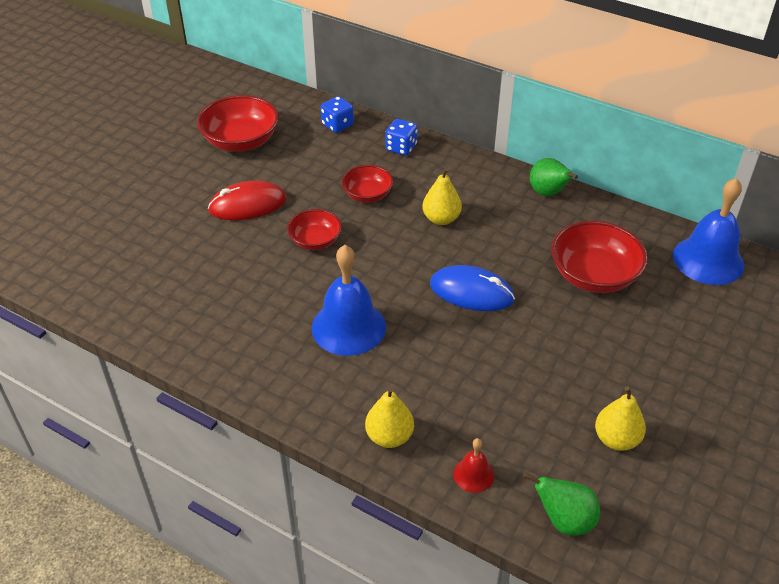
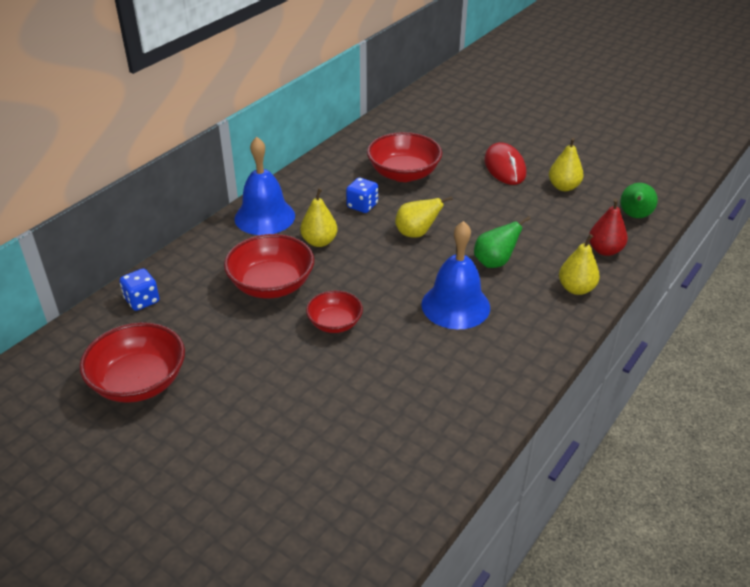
camera: 85 degrees left, 5 degrees down
(248, 205) = (264, 374): red mouse -> red mouse (505, 167)
(367, 195) = (271, 285): red bowl -> red bowl, size x1.66
(401, 148) = (202, 258): blue dice -> blue dice (362, 206)
(471, 292) = (416, 233): blue mouse -> yellow pear
(473, 474) = (605, 250): red bell -> red pear
(548, 193) = (299, 182): green pear -> green pear (494, 262)
(708, 260) = (393, 125): blue bell -> blue bell (264, 217)

